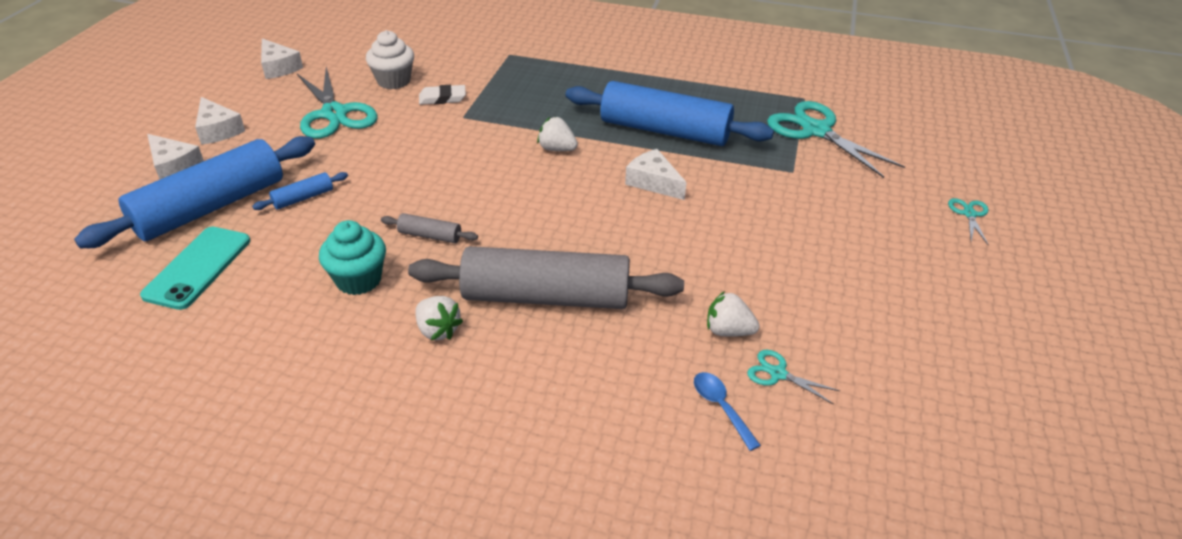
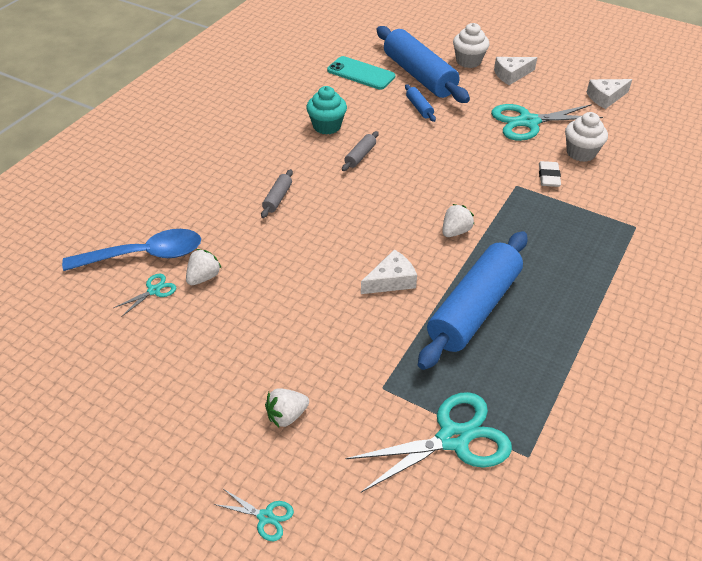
camera: 105 degrees right, 5 degrees up
(174, 166) = (468, 61): white cheese -> white cupcake
(438, 330) = (268, 152): white strawberry -> white strawberry (286, 415)
(546, 296) = (277, 198): grey rolling pin -> grey rolling pin, size x0.41
(721, 407) = (145, 255): blue spoon -> blue spoon, size x2.10

